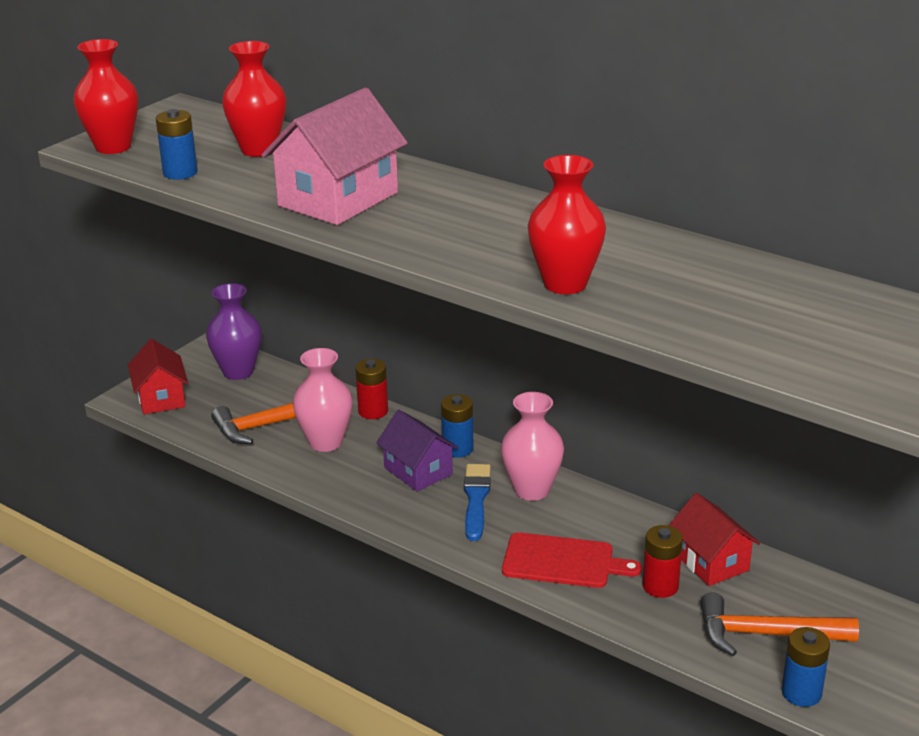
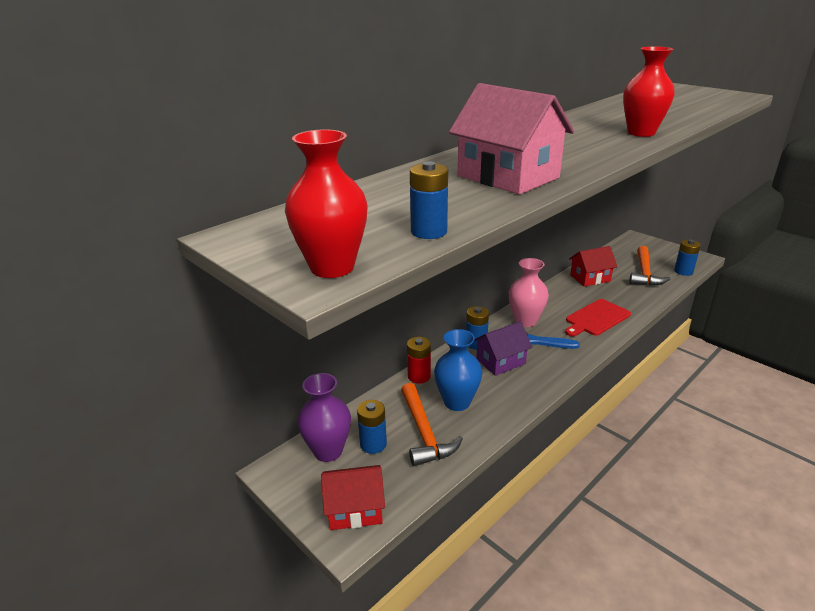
camera: 80 degrees left, 0 degrees up
(249, 396) = (373, 444): none -> blue battery
(259, 150) = (385, 201): red vase -> none
(325, 442) = (457, 402): pink vase -> blue vase
(563, 562) = (596, 318): red cutting board -> red cutting board turned 150 degrees counterclockwise
(660, 586) = (613, 293): red battery -> none

